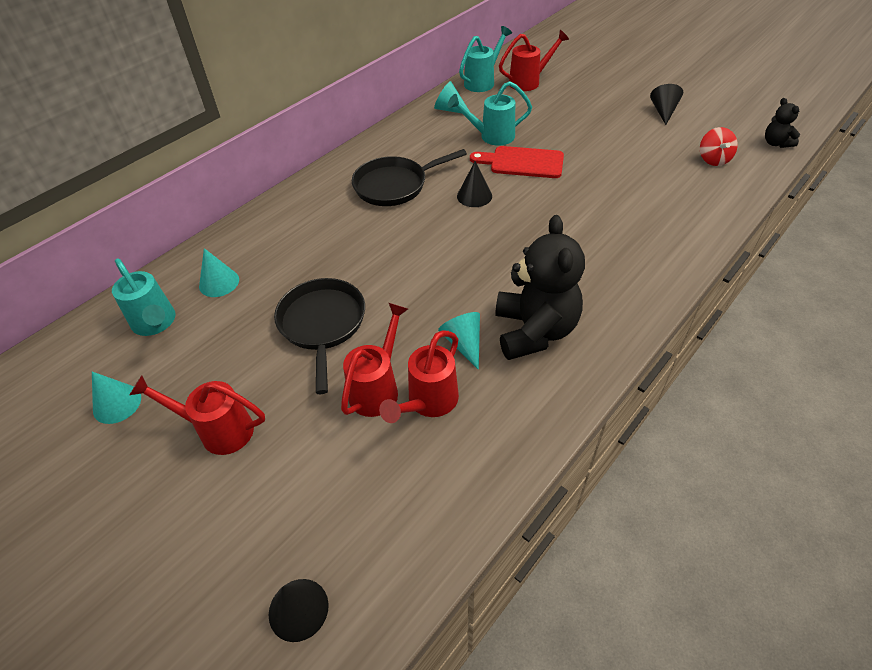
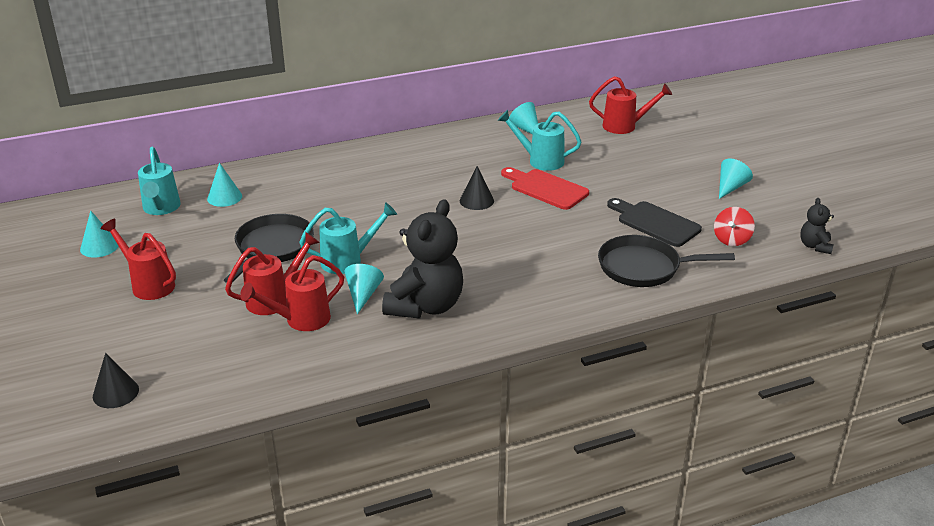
camera: 25 degrees right, 15 degrees down
(394, 185) = (418, 173): black pan -> black pan (644, 267)
(482, 82) = (580, 114): turquoise watering can -> turquoise watering can (348, 261)
(641, 164) = (655, 223): none -> black cutting board
(663, 111) = (730, 187): black cone -> turquoise cone

